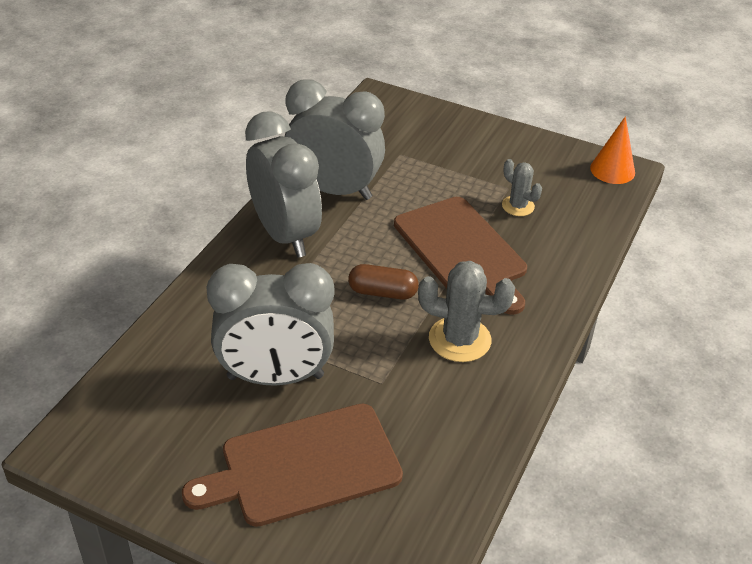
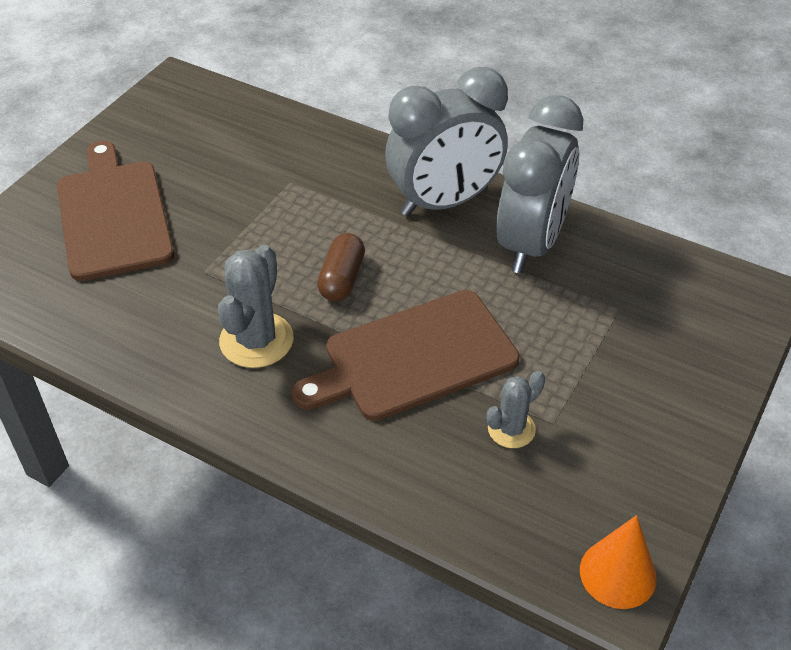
camera: 95 degrees right, 5 degrees up
(275, 377) = (227, 197): grey clock -> none

